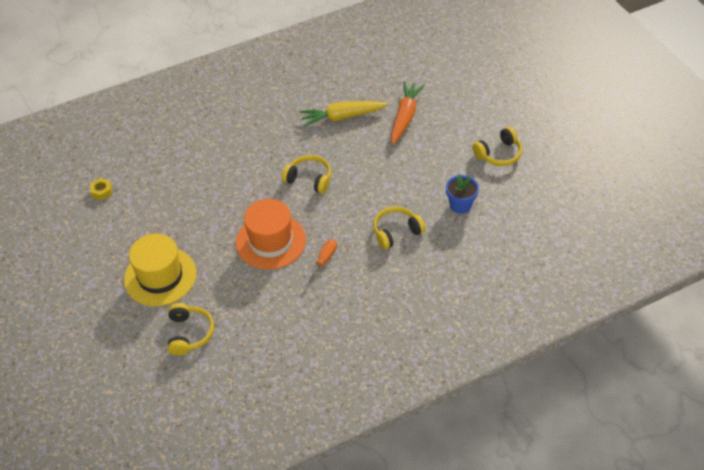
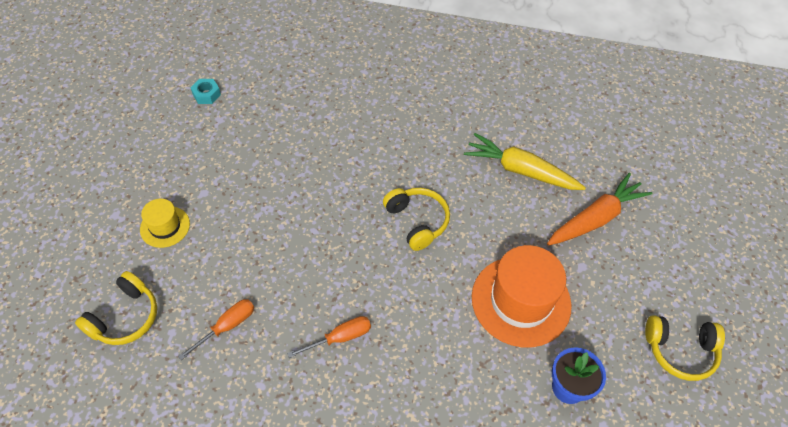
camera: 35 degrees right, 5 degrees up
(102, 191) = (206, 94): yellow nut -> turquoise nut
(160, 276) = (165, 226): yellow hat -> yellow hat, size x0.52
(255, 298) = (227, 326): none -> orange screwdriver
(270, 241) = (307, 268): orange hat -> orange hat (521, 301)
(396, 232) = (456, 364): yellow headphones -> none

